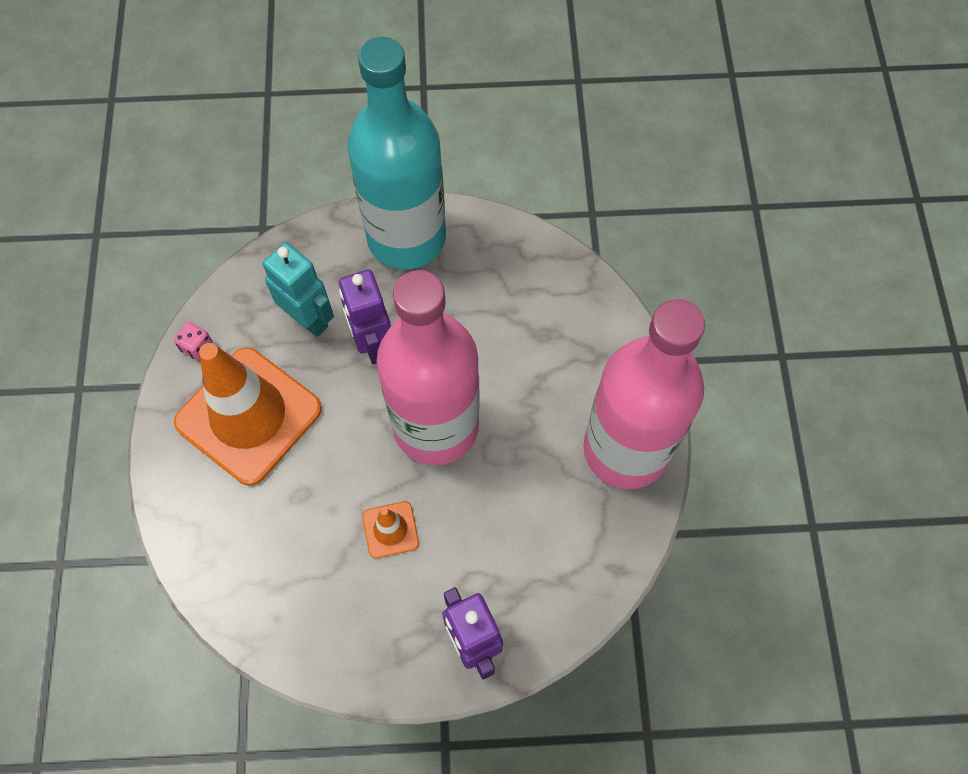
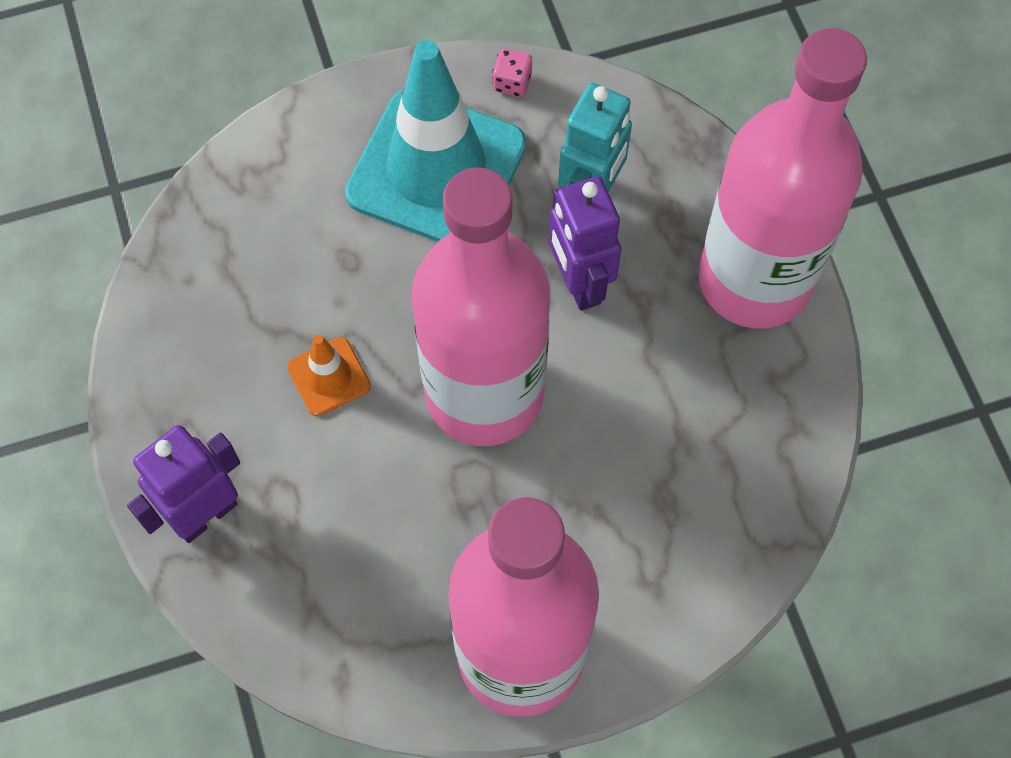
camera: 75 degrees right, 0 degrees up
(248, 416) = (436, 169): orange traffic cone -> turquoise traffic cone
(373, 344) = (579, 283): purple robot -> purple robot turned 75 degrees counterclockwise
(406, 238) = (754, 280): turquoise bottle -> pink bottle

